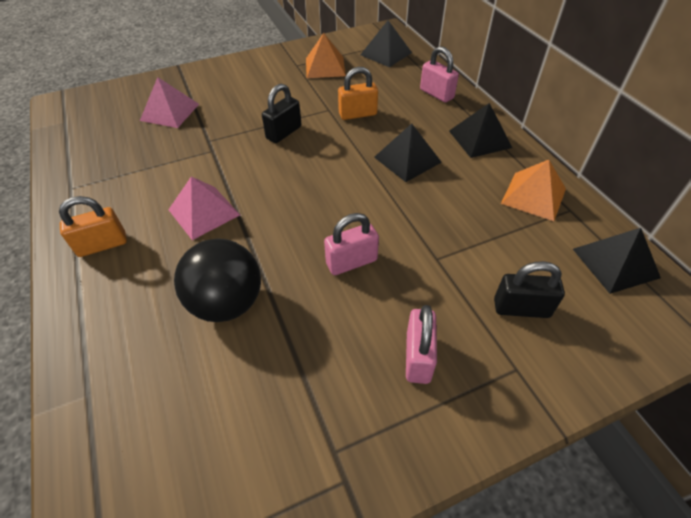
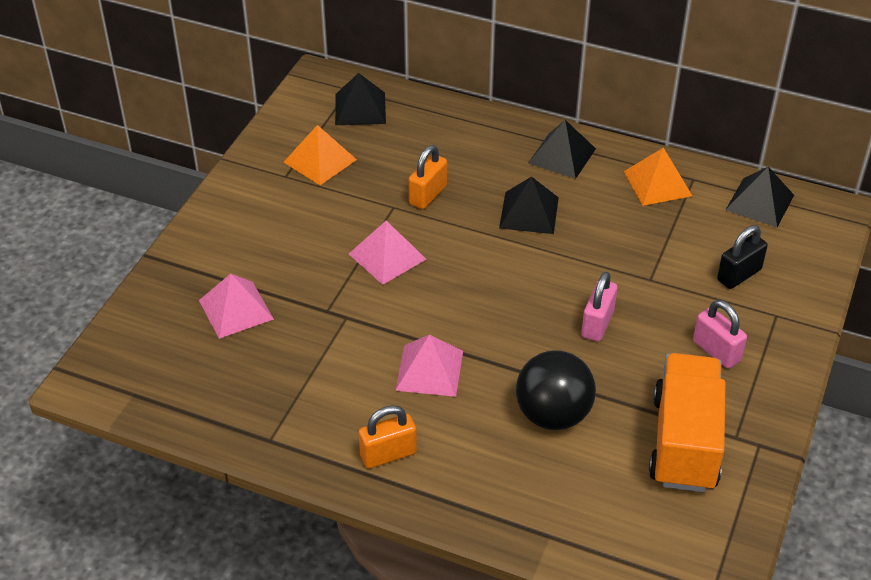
camera: 45 degrees left, 5 degrees down
(102, 245) = (388, 454): orange padlock -> orange padlock turned 45 degrees clockwise
(284, 133) = (387, 256): black padlock -> pink pyramid
(285, 414) = (684, 442): none -> orange truck
(436, 94) = (470, 129): pink padlock -> none

